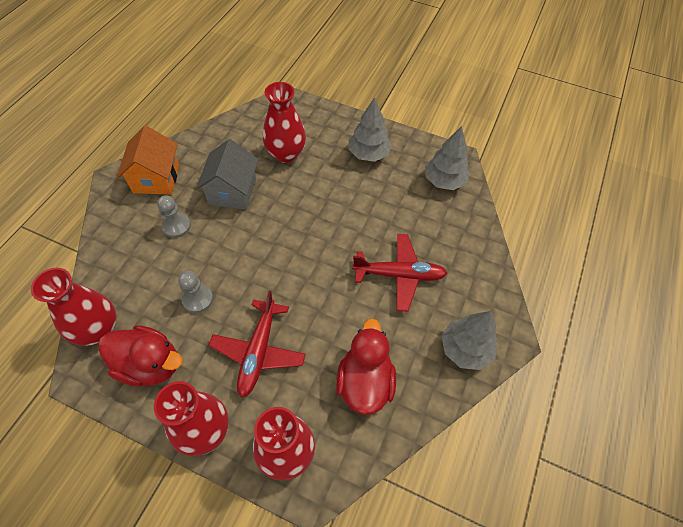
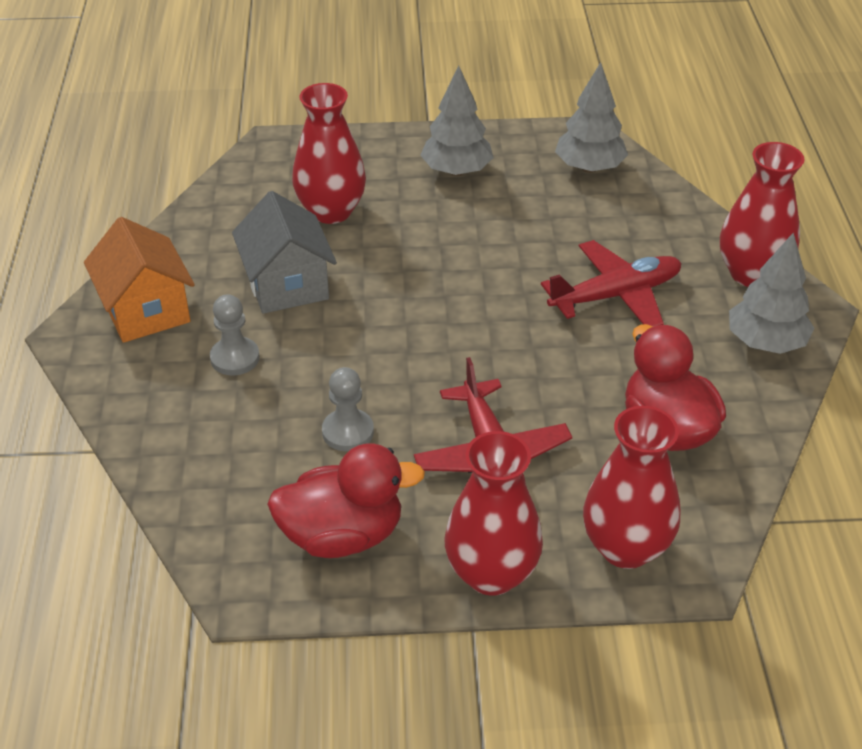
camera: 25 degrees left, 15 degrees down
(98, 329) = (222, 528): red vase -> red vase (751, 274)

